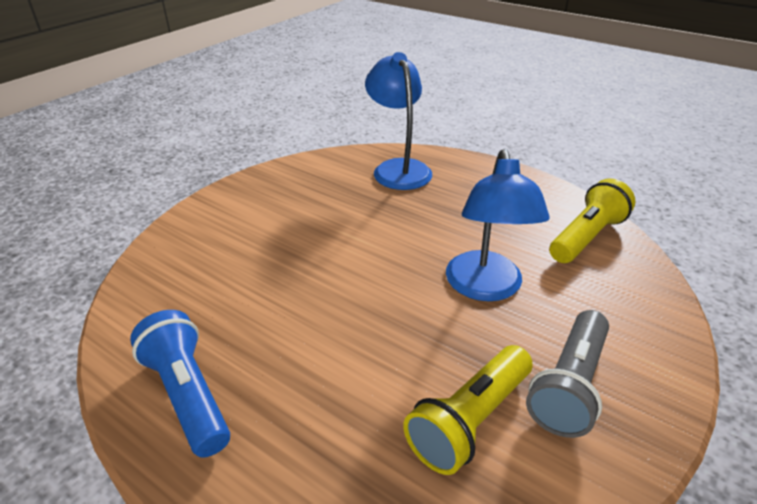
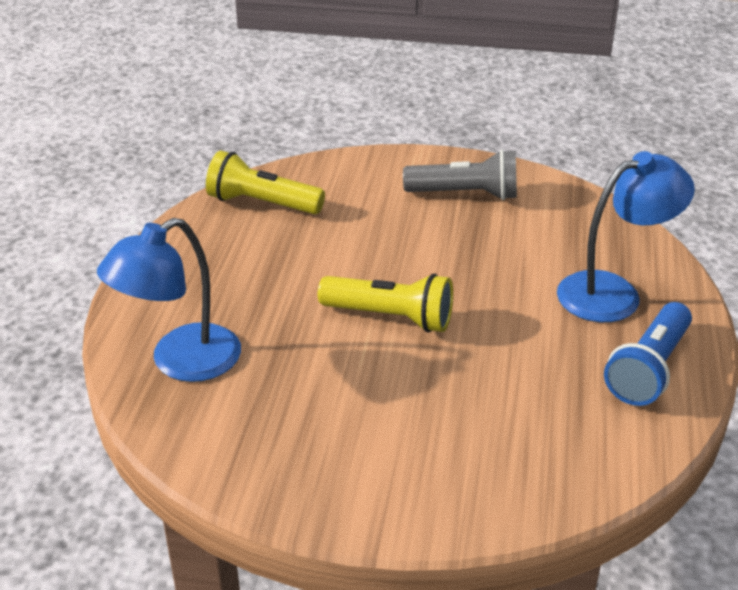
camera: 115 degrees left, 0 degrees up
(470, 420) = (535, 228): yellow flashlight -> yellow flashlight (390, 317)
(485, 288) = (385, 247): blue lamp -> blue lamp (613, 292)

